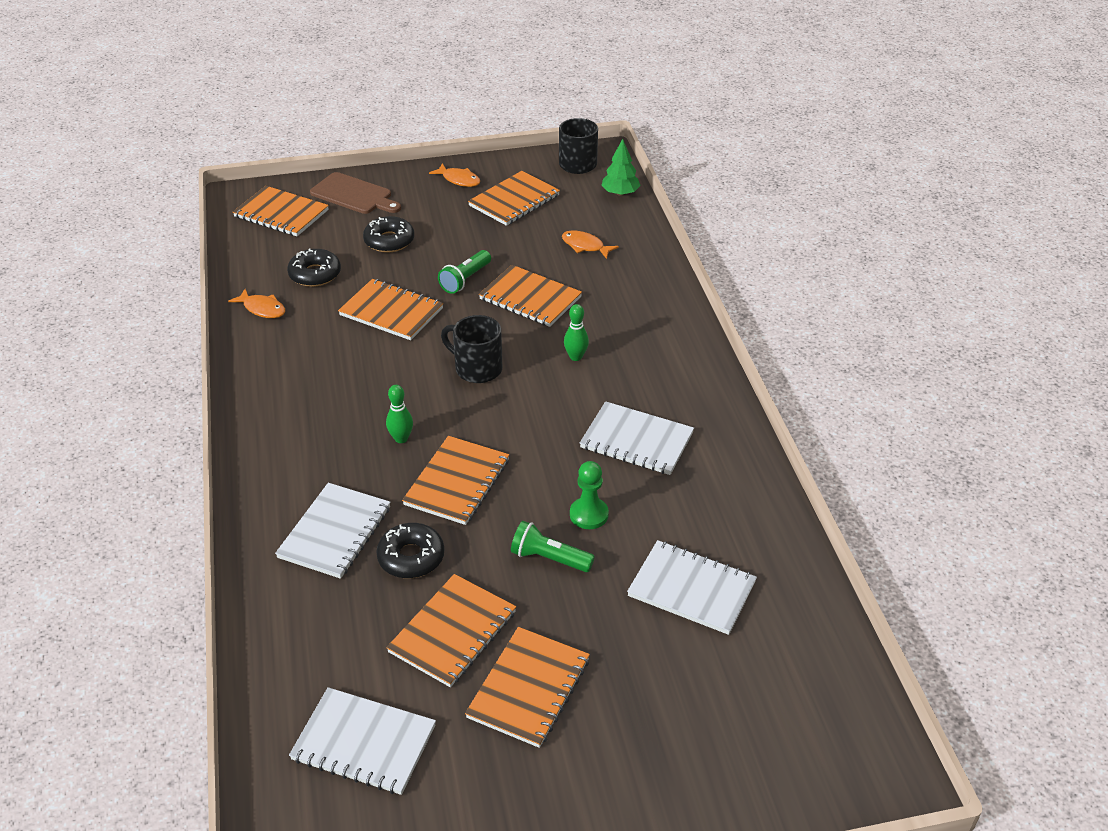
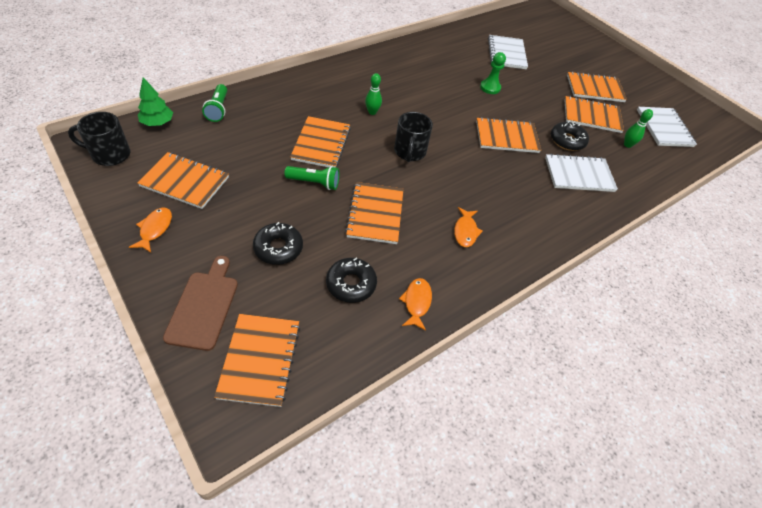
camera: 120 degrees left, 10 degrees up
(401, 438) = (493, 169): green bowling pin -> green bowling pin (627, 145)
(549, 558) = (526, 95): green flashlight -> green flashlight (218, 109)
(585, 246) = (243, 129): orange fish -> orange fish (465, 231)
(636, 441) = (427, 80): white notebook -> none

